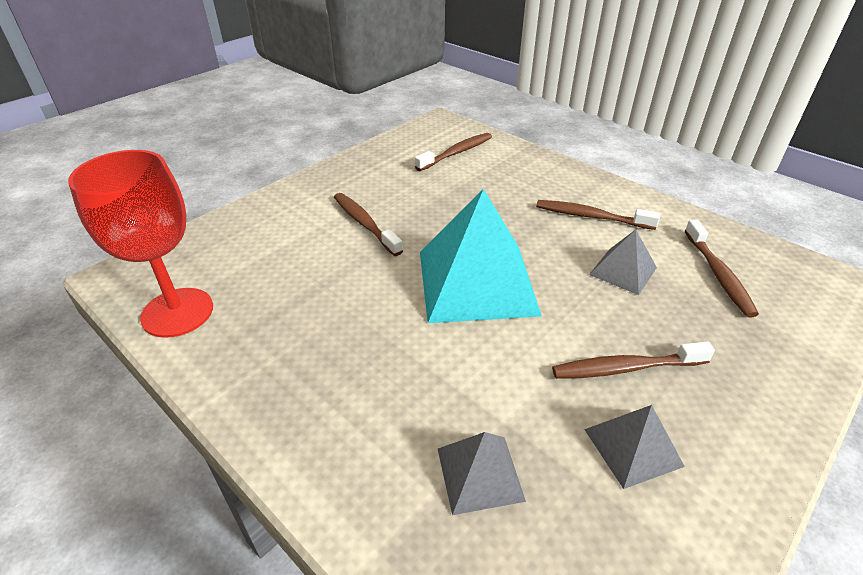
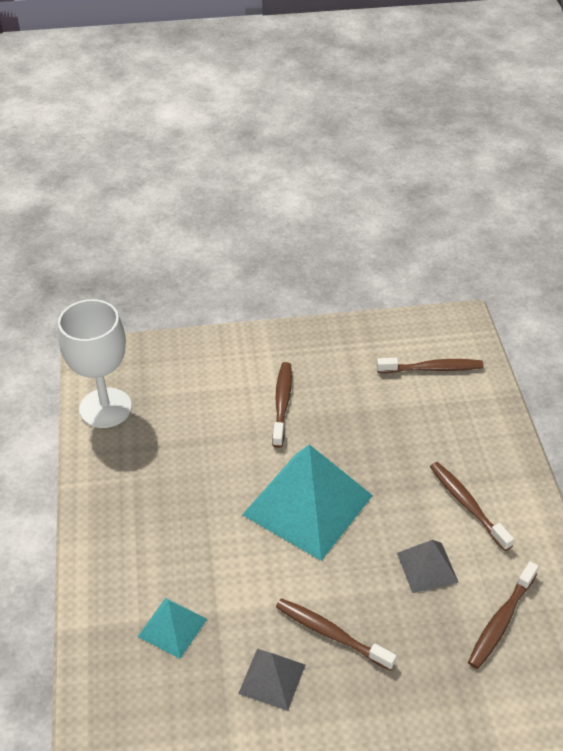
camera: 40 degrees right, 5 degrees up
(177, 312) = (105, 408): red goblet -> white goblet
(479, 474) = (172, 627): grey pyramid -> turquoise pyramid

